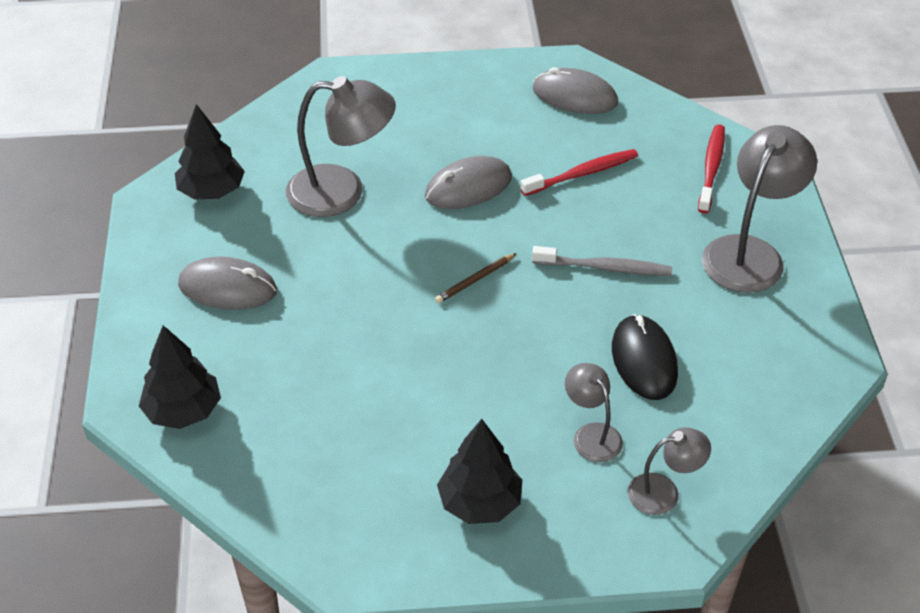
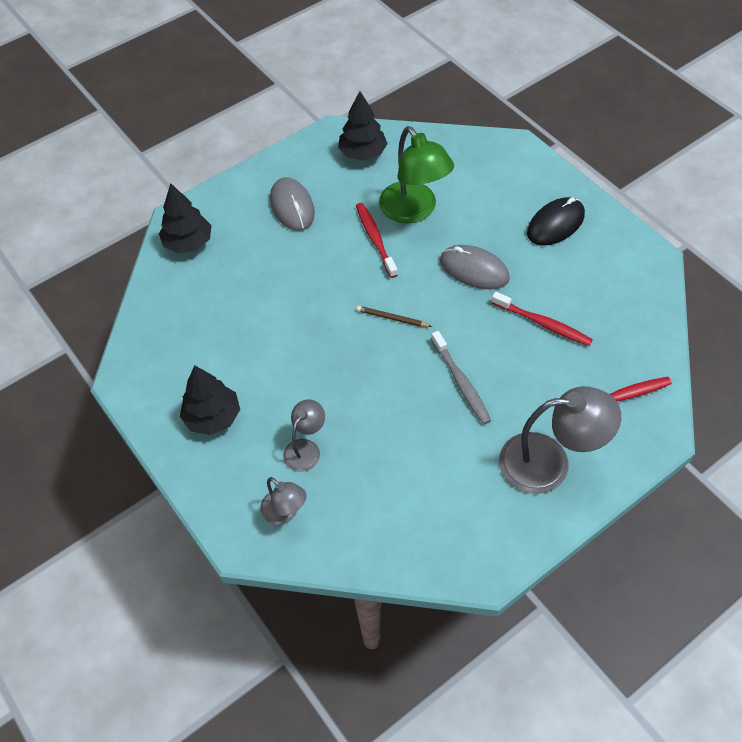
camera: 60 degrees right, 10 degrees up
(342, 192) = (414, 211): grey lamp -> green lamp
(350, 241) = (375, 239): none -> red toothbrush
(574, 96) = (620, 278): grey mouse -> none
(644, 360) = (392, 447): black mouse -> black mouse (555, 224)

